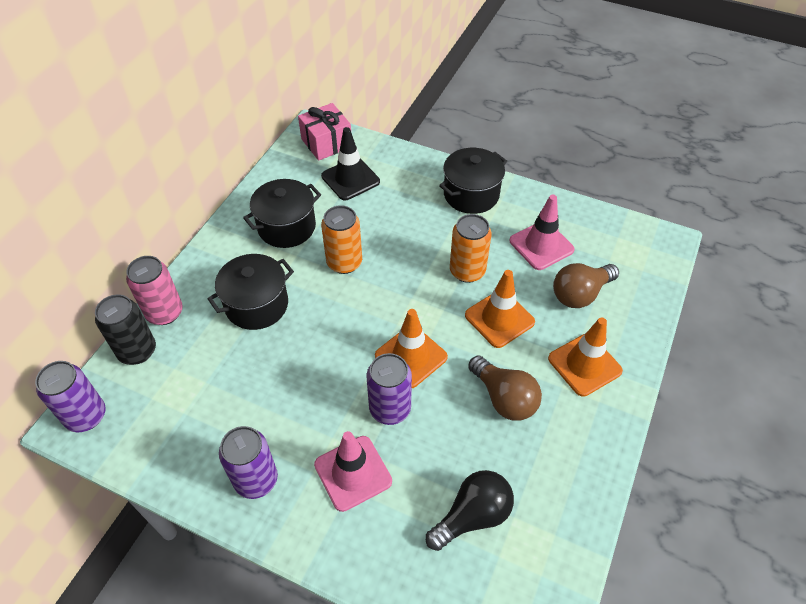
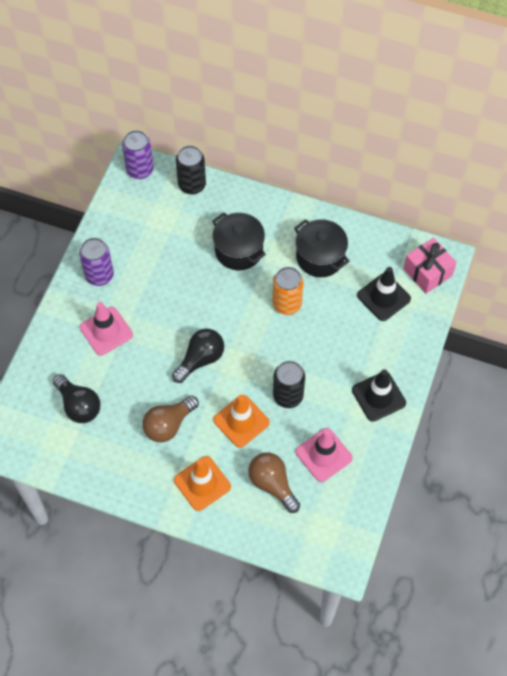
camera: 85 degrees right, 10 degrees up
(164, 312) = (226, 193): pink can -> none
(390, 409) = (155, 349): purple can -> none
(411, 356) = (200, 359): orange traffic cone -> black light bulb
(467, 271) = (288, 396): orange can -> black can
(471, 194) = (378, 396): black pot -> black traffic cone

